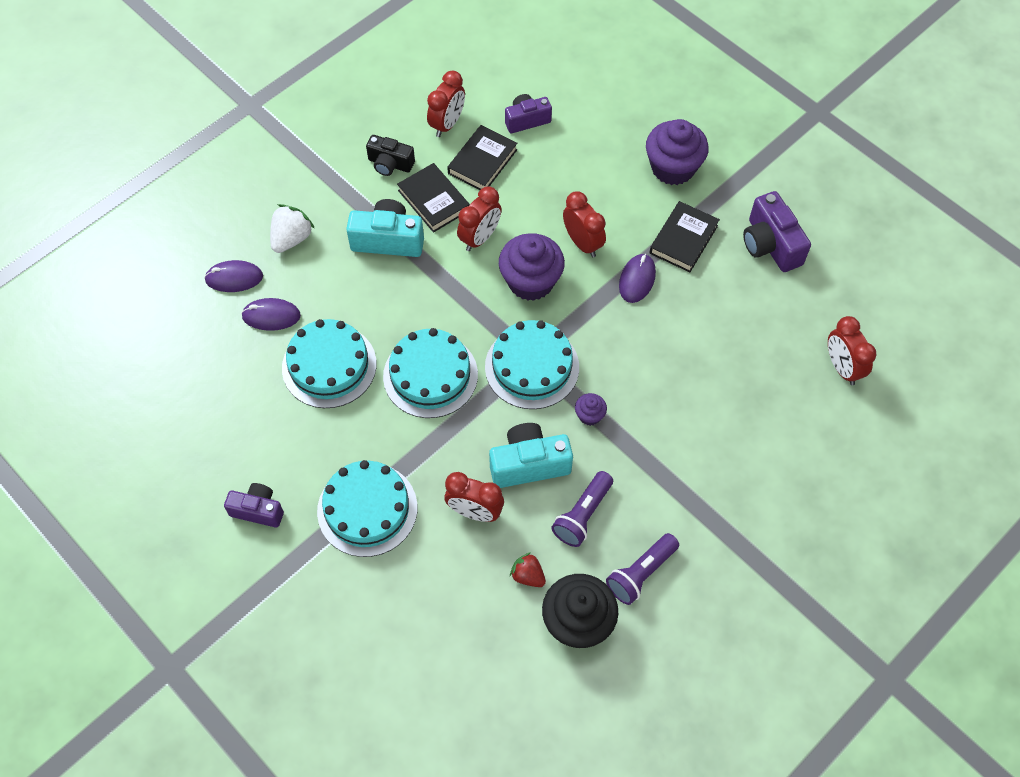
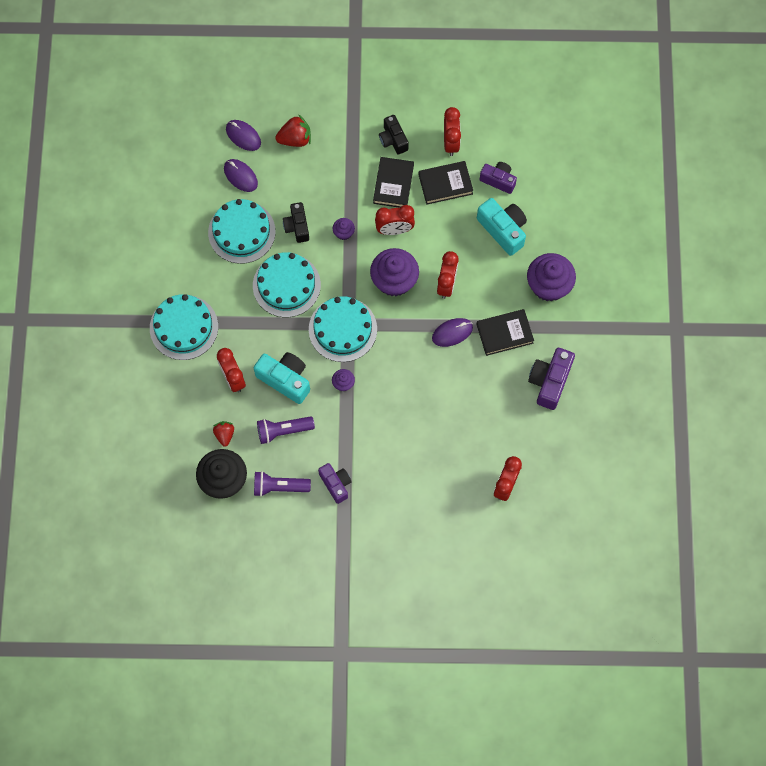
camera: 45 degrees right, 10 degrees up
(258, 510) = (132, 278): purple camera -> purple camera (336, 484)
(291, 238) = (295, 139): white strawberry -> red strawberry
(381, 314) = (297, 226): none -> black camera
(388, 240) = (344, 186): turquoise camera -> turquoise camera (503, 230)
(434, 281) = (343, 233): none -> purple cupcake
(447, 124) = (451, 142): red clock -> red clock turned 75 degrees counterclockwise

